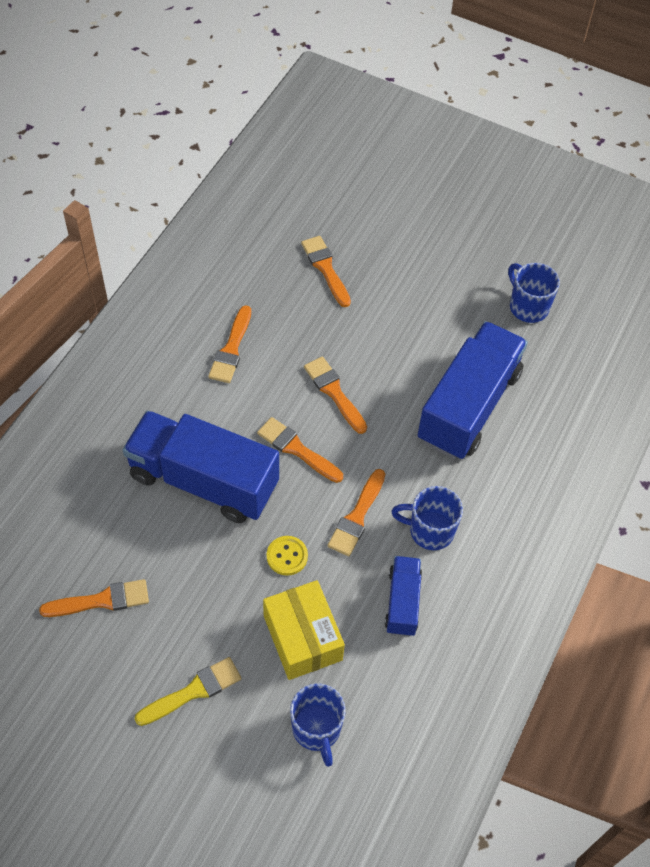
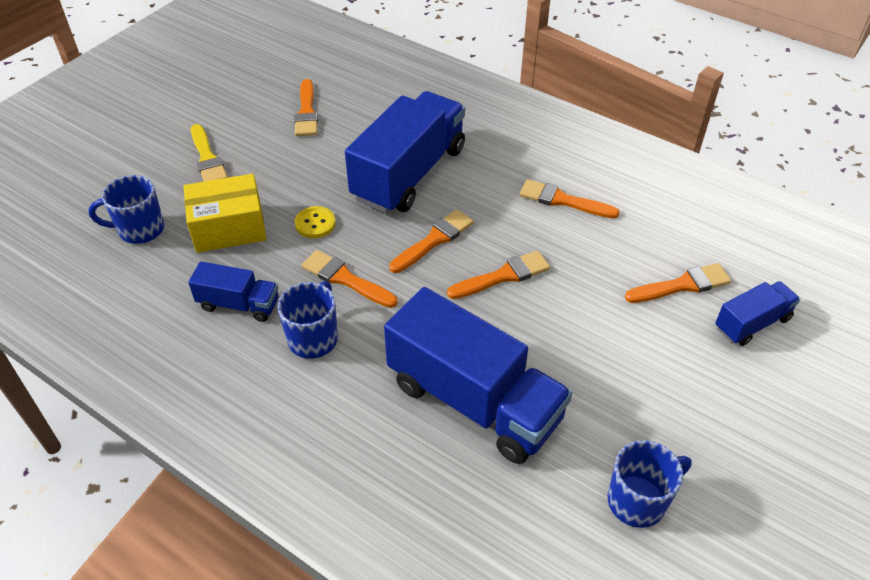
camera: 100 degrees right, 10 degrees down
(359, 229) = (752, 323): none -> blue truck

